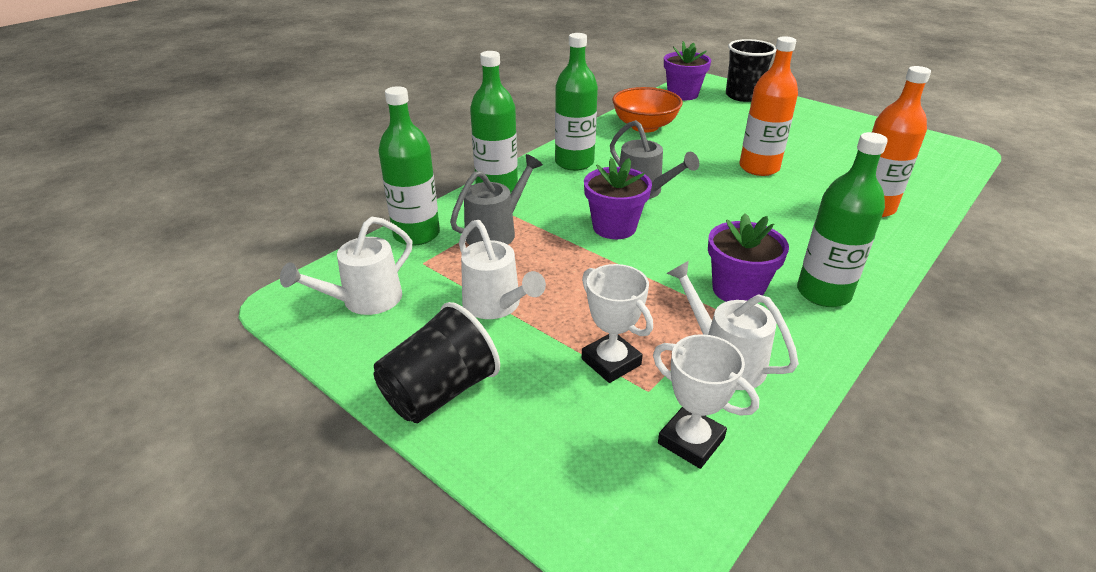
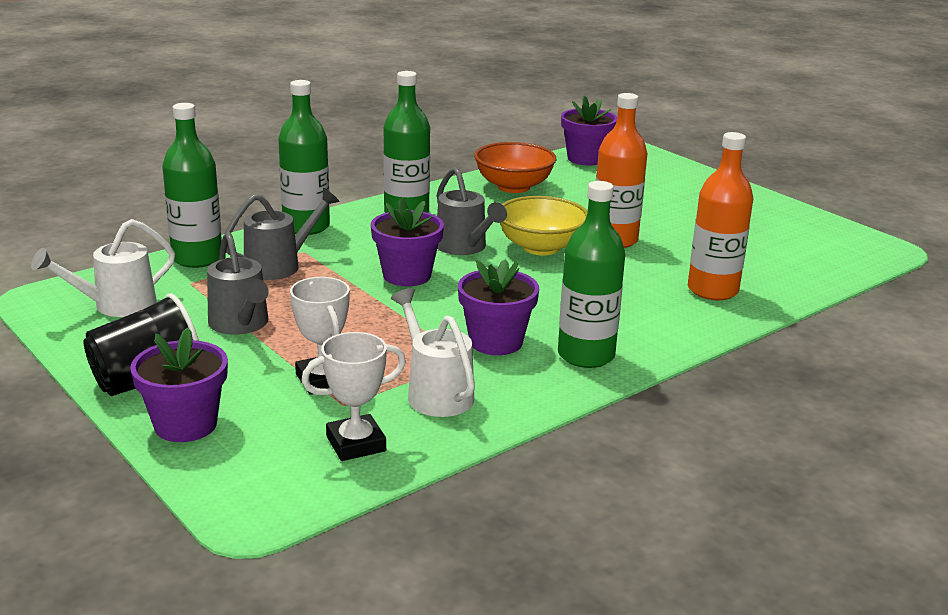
camera: 10 degrees right, 10 degrees down
(496, 306) = (241, 325): white watering can -> grey watering can
(508, 447) = (185, 425): none -> purple flower pot
(691, 441) = (356, 444): white trophy -> white trophy turned 75 degrees counterclockwise
(706, 183) = (541, 247): none -> yellow bowl
(743, 96) = (659, 167): black cup -> none

